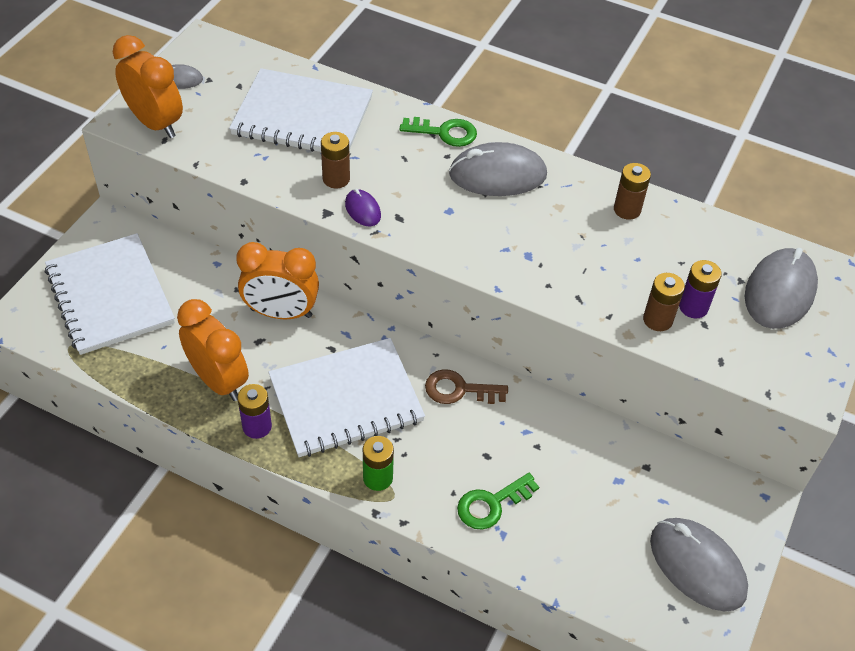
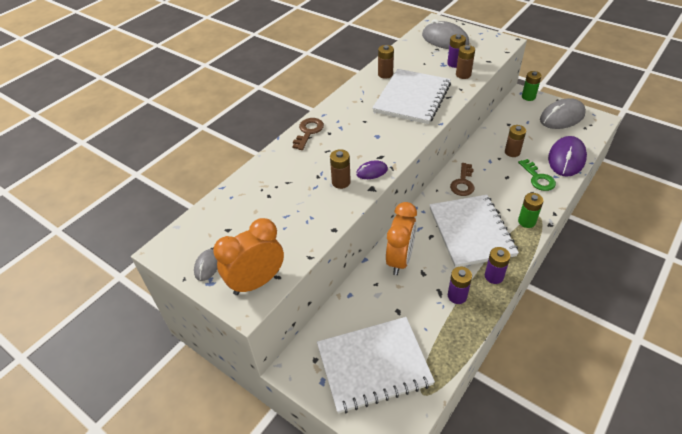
camera: 75 degrees left, 5 degrees down
(218, 381) = (457, 296): orange clock -> purple battery
(302, 116) = (273, 196): white notebook -> white notebook (412, 98)
(445, 132) = (308, 132): green key -> brown key
(497, 175) = (350, 115): grey mouse -> none
(558, 467) = (512, 152): none -> brown battery
(558, 558) = (566, 159): none -> purple mouse
(753, 508) = (528, 97): none -> green battery

